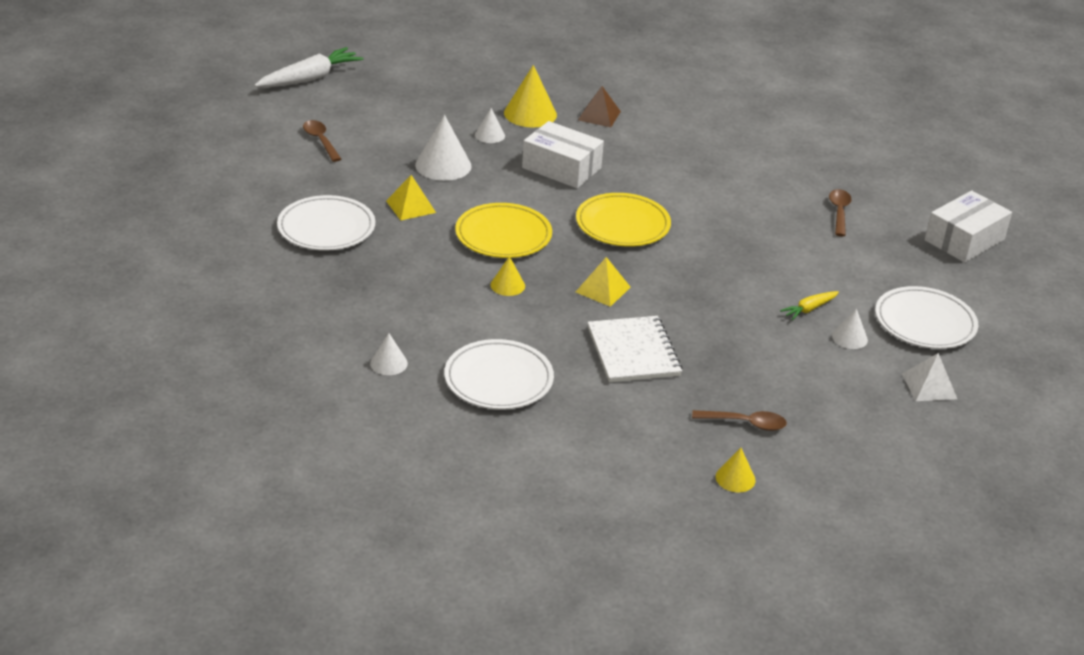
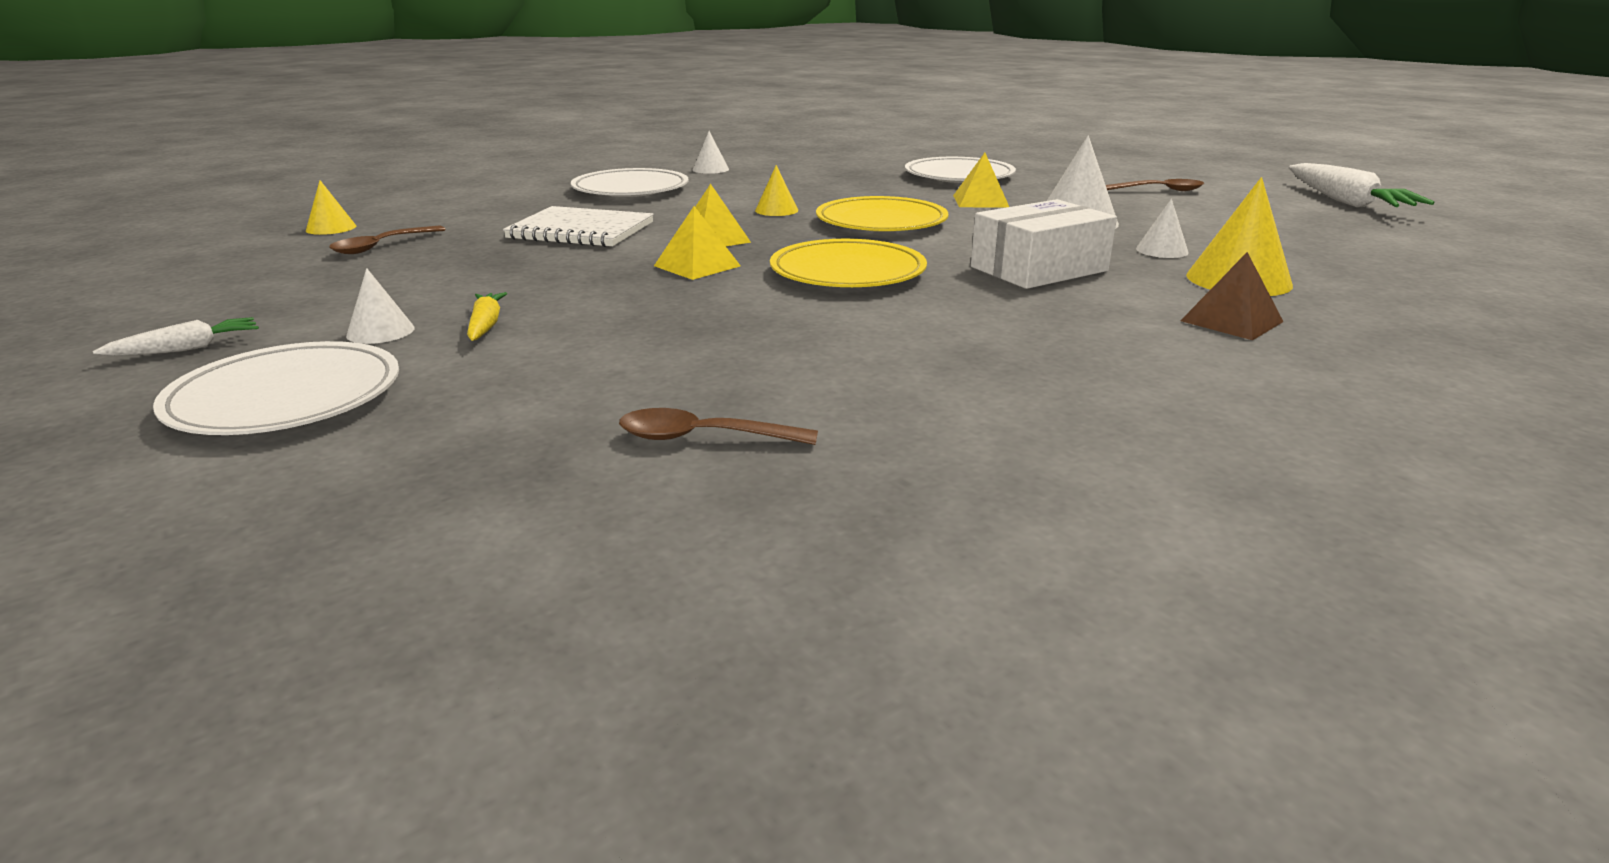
camera: 120 degrees right, 10 degrees down
(660, 277) = (697, 266): none -> yellow pyramid
(839, 212) = (703, 438): brown spoon -> brown spoon turned 150 degrees clockwise
(929, 386) = (186, 349): white pyramid -> white carrot
(964, 240) = (388, 566): white box -> none

